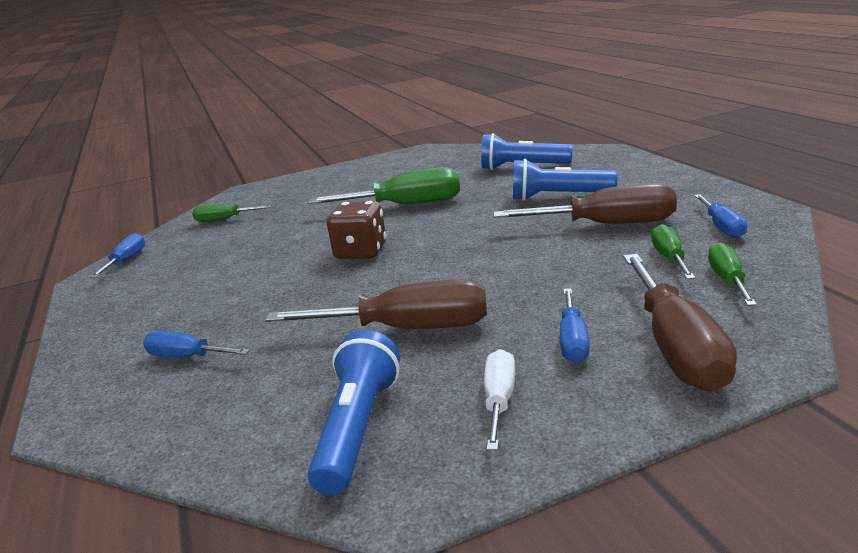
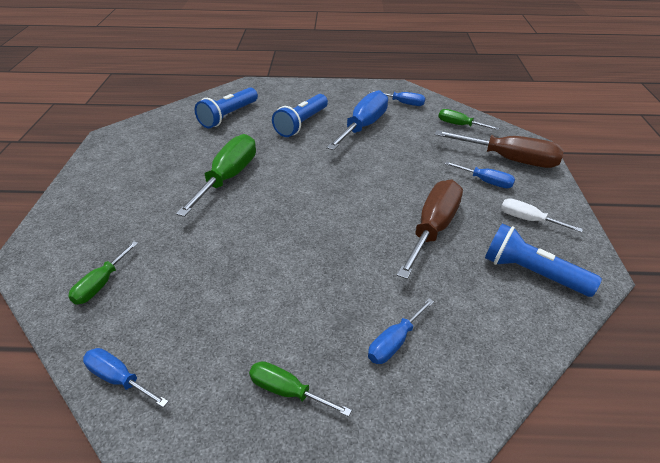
camera: 70 degrees left, 15 degrees up
(361, 252) = (293, 219): brown dice -> none
(606, 225) = (363, 126): brown screwdriver -> blue screwdriver
(669, 258) = (423, 128): green screwdriver -> green screwdriver (287, 391)

